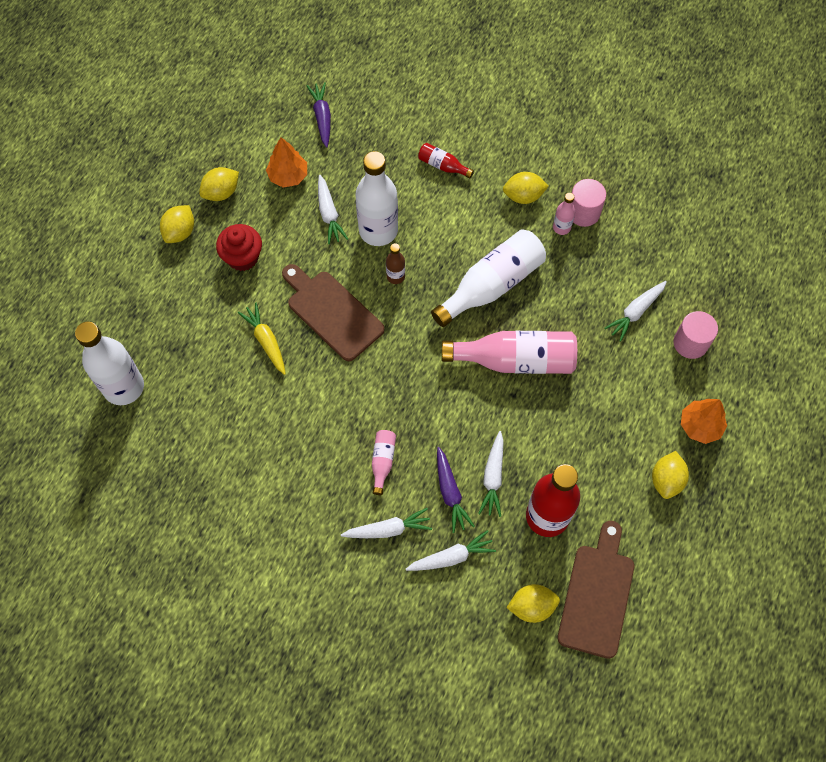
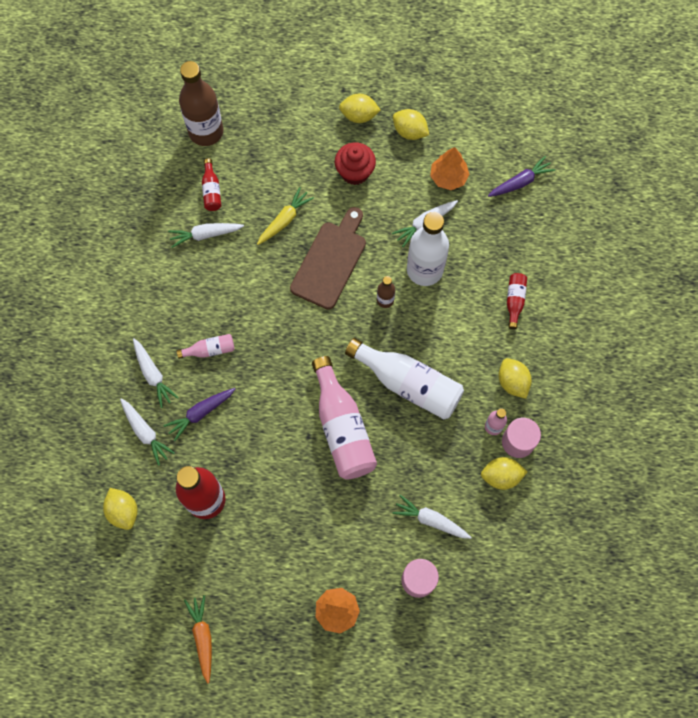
camera: 70 degrees right, 5 degrees up
(124, 387) = (206, 132): white bottle -> brown bottle
(198, 403) = (211, 191): none -> red bottle
(493, 477) = (226, 444): white carrot -> white carrot (205, 235)
(597, 595) = (150, 563): brown cutting board -> none
(666, 480) = (273, 594): yellow lemon -> yellow lemon (501, 476)
(691, 564) = (202, 637): none -> orange carrot

